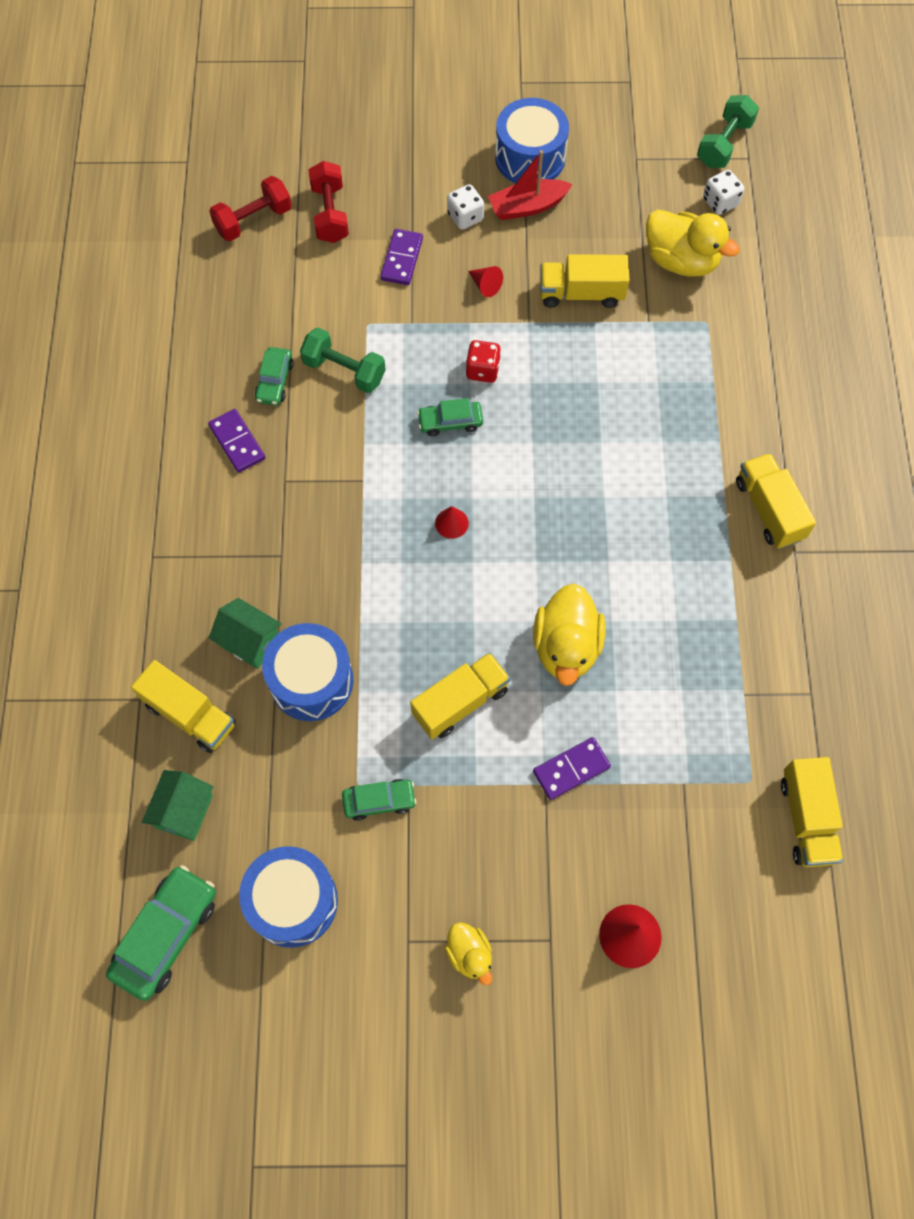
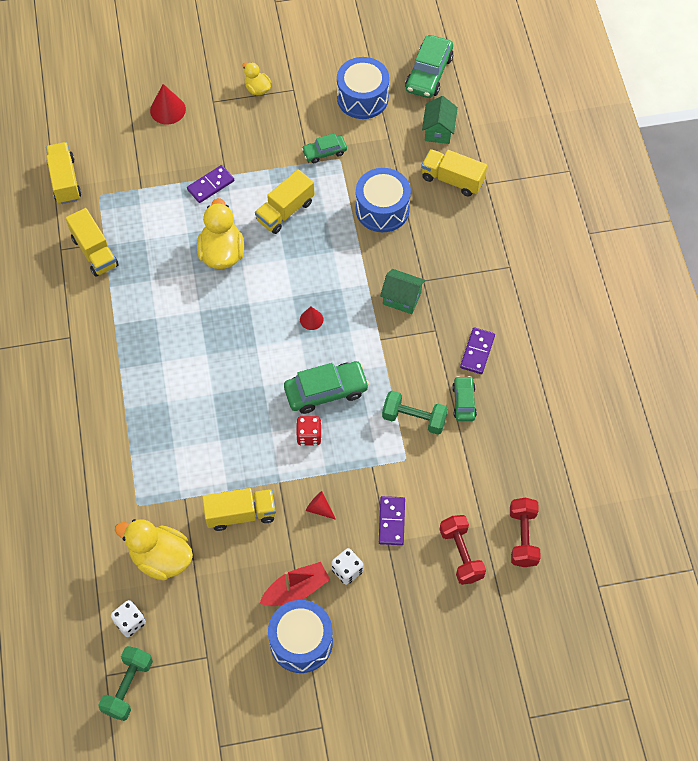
camera: 170 degrees right, 5 degrees down
(237, 442) = (477, 352): purple domino -> purple domino turned 60 degrees clockwise
(250, 641) = (428, 225): green house -> green house (402, 298)
(253, 220) = (523, 537): red dumbbell -> red dumbbell turned 45 degrees counterclockwise
(450, 422) = (326, 391): green car -> green car, size x1.71
(769, 510) = (87, 363): yellow truck -> yellow truck (94, 252)

